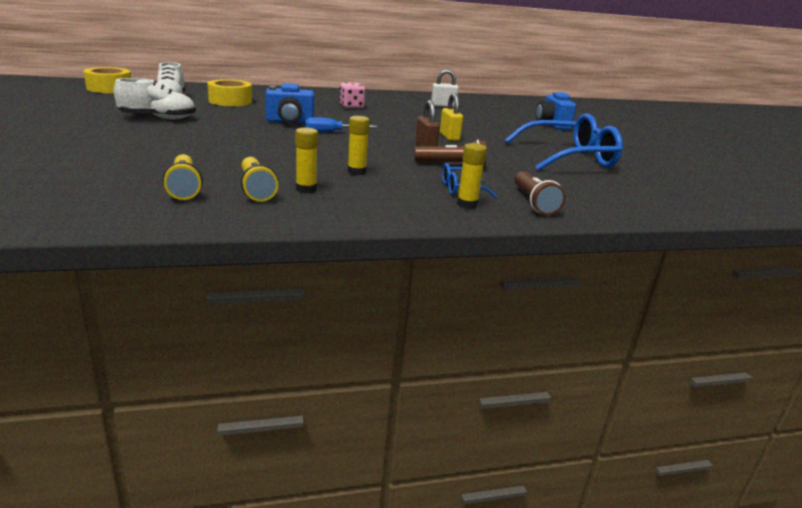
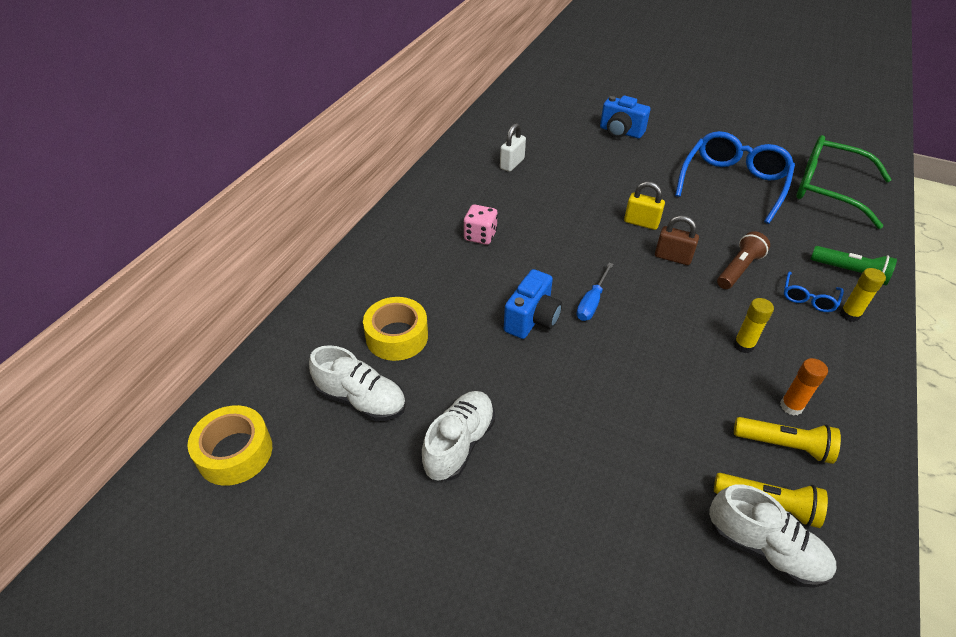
camera: 50 degrees left, 20 degrees up
(138, 188) = (764, 549): none -> white shoe
(306, 189) = (791, 406): yellow glue stick -> orange glue stick
(533, 202) = (850, 272): brown flashlight -> green flashlight
(650, 189) = (827, 189): none -> green glasses

